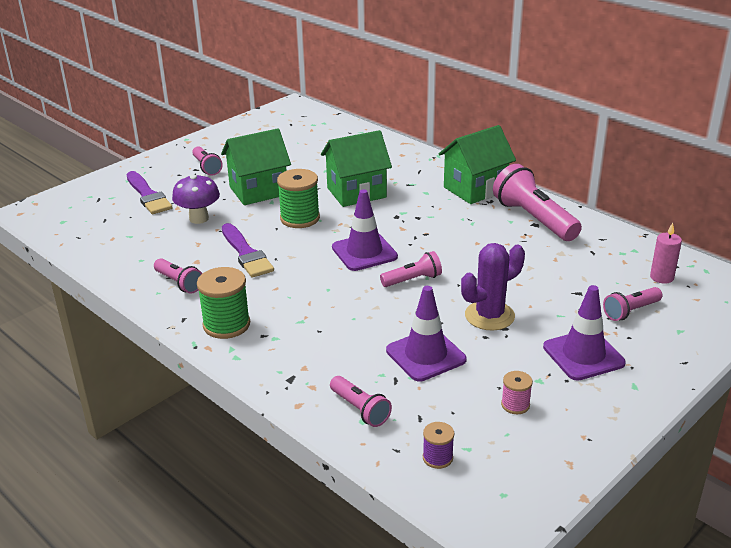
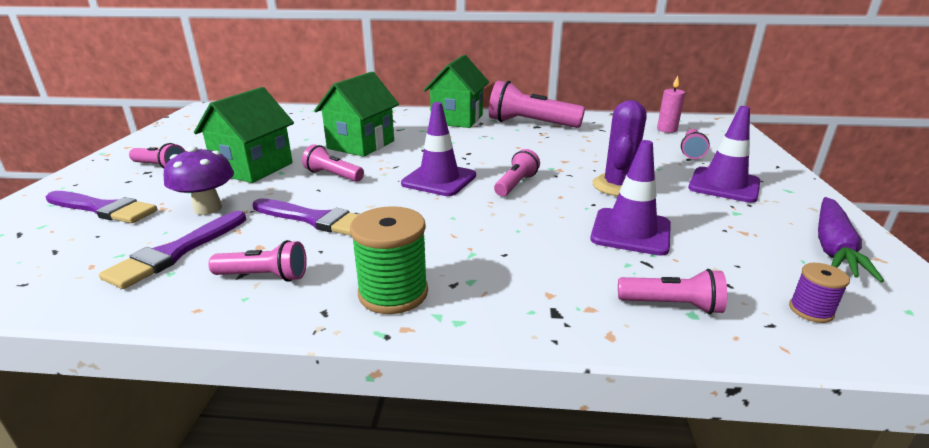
camera: 40 degrees left, 5 degrees down
(154, 246) = (175, 252): none -> purple brush
(300, 218) = (333, 175): green spool -> pink flashlight
(515, 405) = (761, 236): pink spool -> none
(553, 439) = (833, 247): none -> purple carrot

